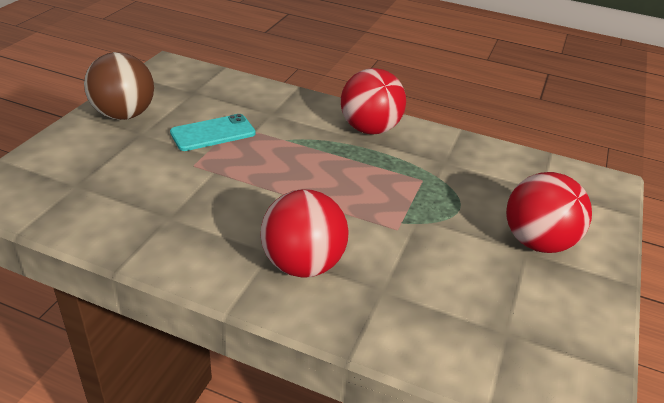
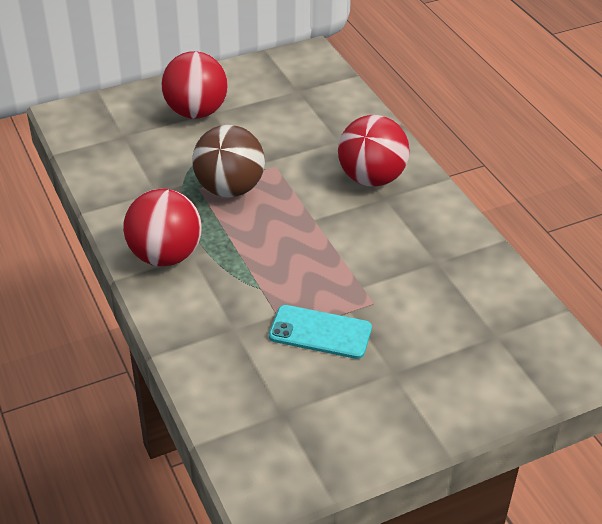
camera: 135 degrees left, 5 degrees up
(124, 115) = (391, 413): brown ball -> brown ball (229, 189)

